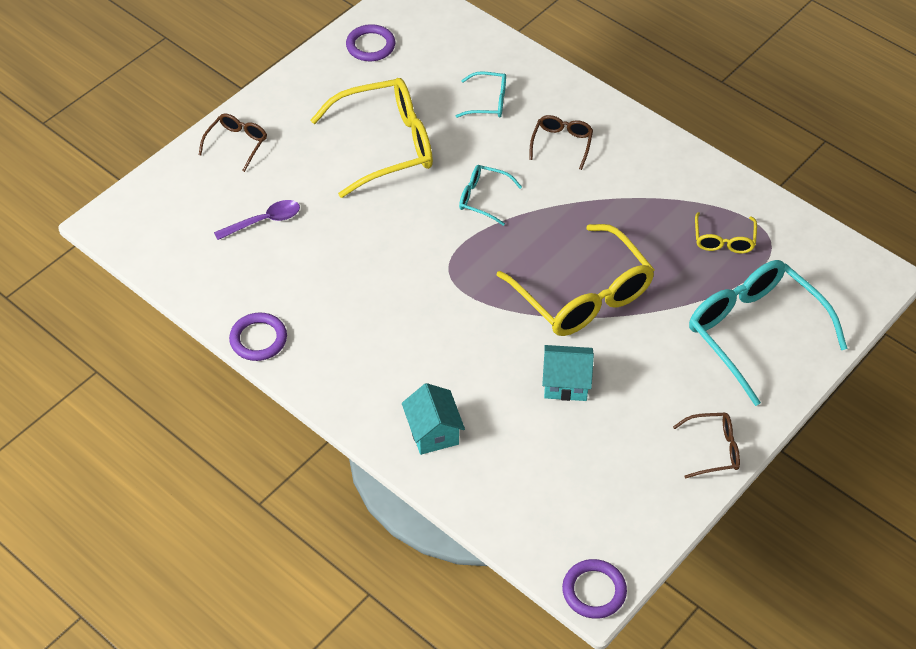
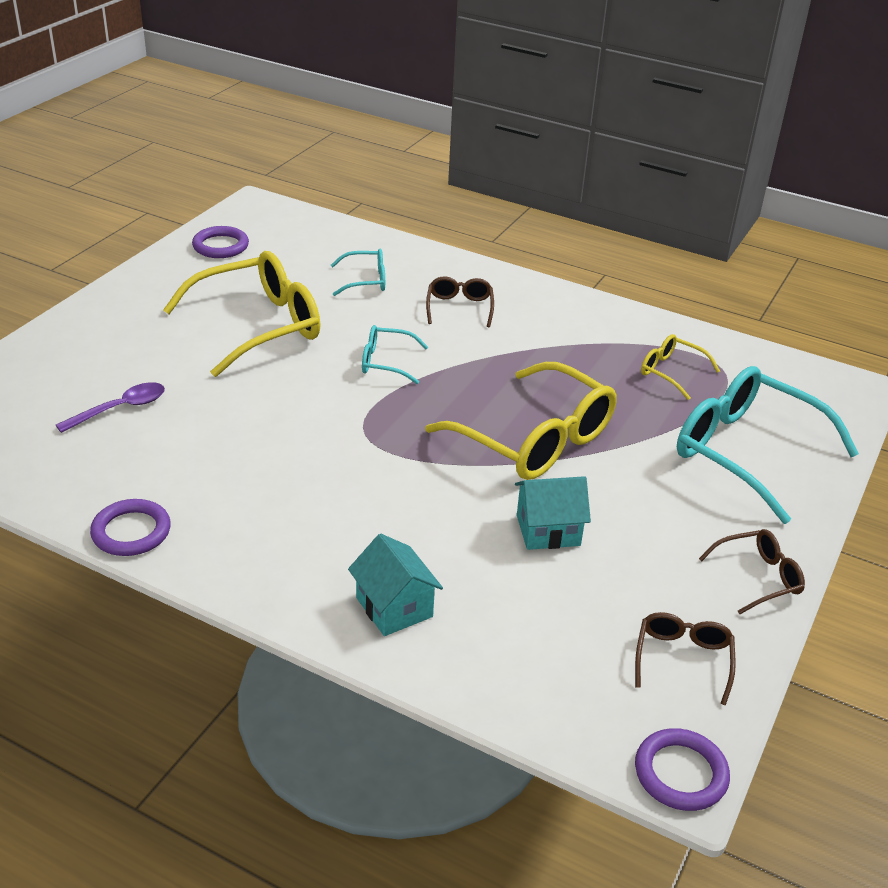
camera: 15 degrees left, 15 degrees down
(237, 144) = (75, 340): brown glasses -> brown glasses (682, 660)
(724, 240) = (671, 372): yellow glasses -> yellow glasses turned 135 degrees clockwise

